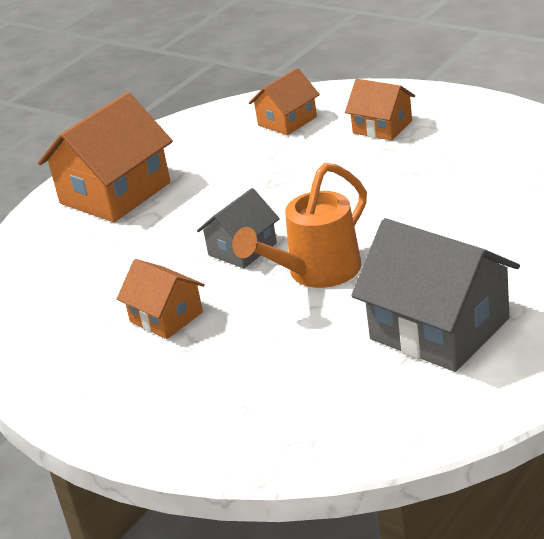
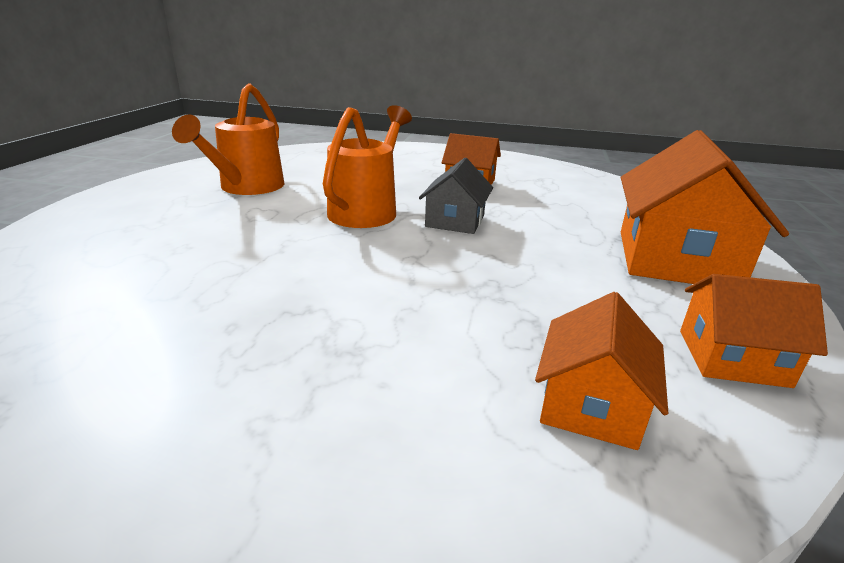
camera: 150 degrees right, 5 degrees down
(382, 127) = (378, 404): orange house -> orange house (732, 358)
(439, 329) = (247, 188): grey house -> orange watering can

